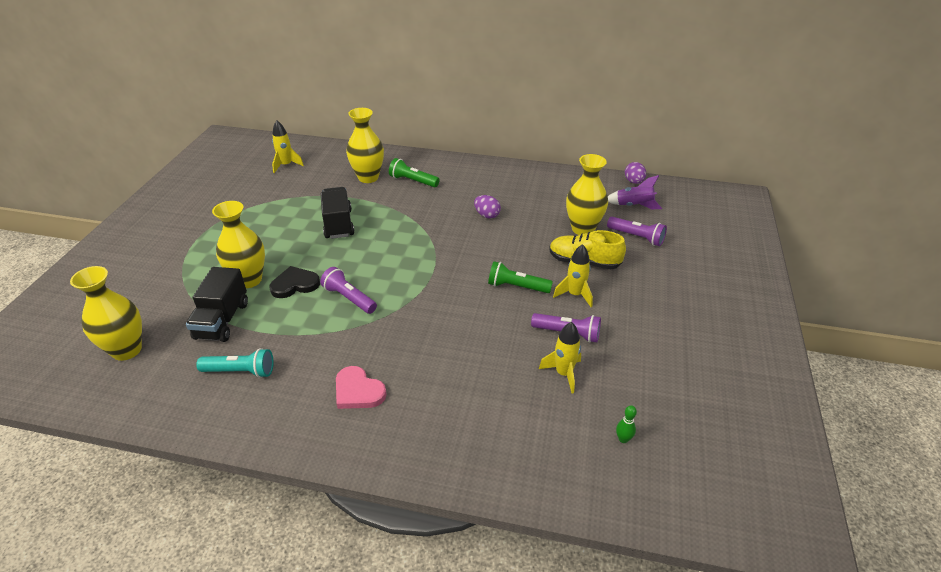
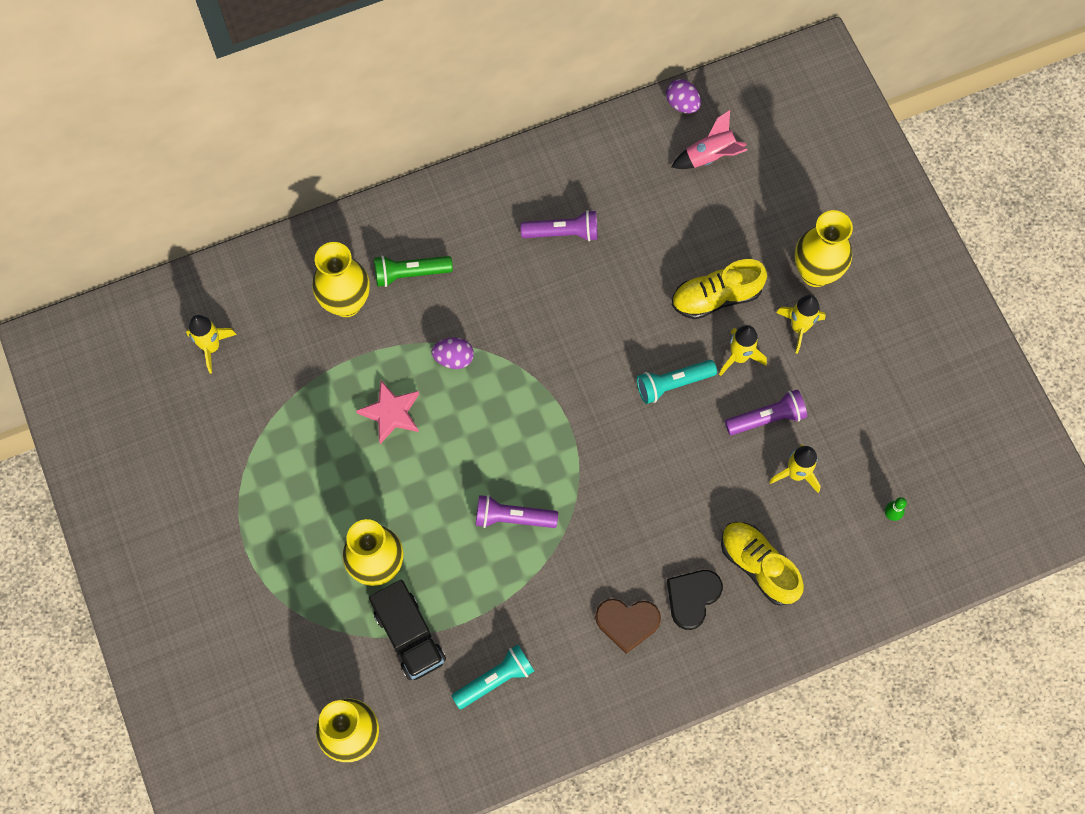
camera: 35 degrees left, 30 degrees up
(295, 284) = (435, 538): black heart -> black heart (692, 597)
(338, 224) = (391, 413): black truck -> pink star
(358, 391) = (627, 623): pink heart -> brown heart
(485, 412) = (758, 566): none -> yellow shoe
(487, 215) = (553, 283): purple egg -> purple egg (454, 358)
(517, 287) = (673, 384): green flashlight -> turquoise flashlight
(583, 229) = (679, 239): yellow vase -> yellow vase (815, 272)
(631, 300) = (799, 327): none -> yellow rocket
(634, 206) = (710, 156): purple rocket -> pink rocket
(636, 237) = (746, 216): purple flashlight -> purple flashlight (563, 233)

